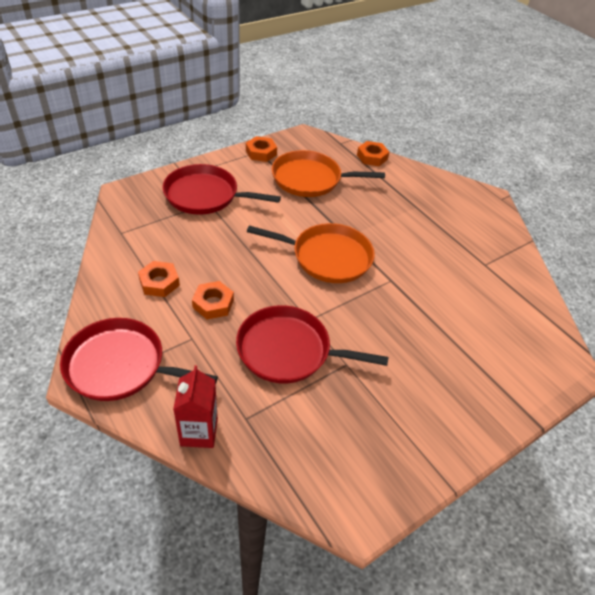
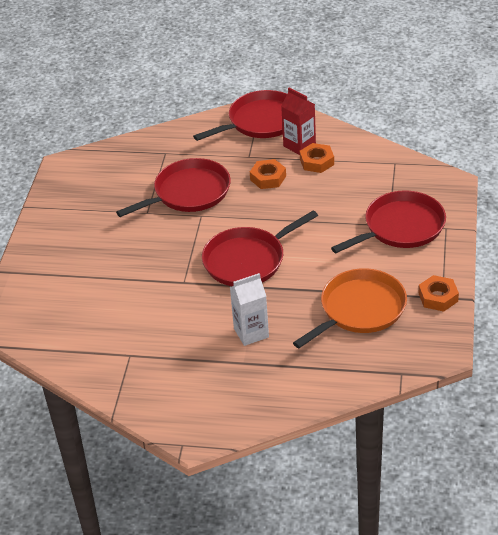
camera: 140 degrees right, 5 degrees down
(199, 432) = (179, 133): red carton -> red carton (299, 145)
(327, 257) = (248, 260): orange pan -> red pan
(372, 157) = (351, 383): orange nut -> none
(390, 216) = (251, 333): none -> white carton

